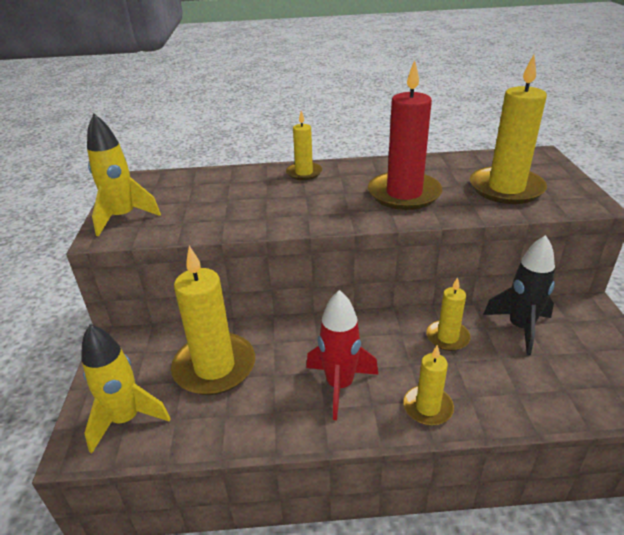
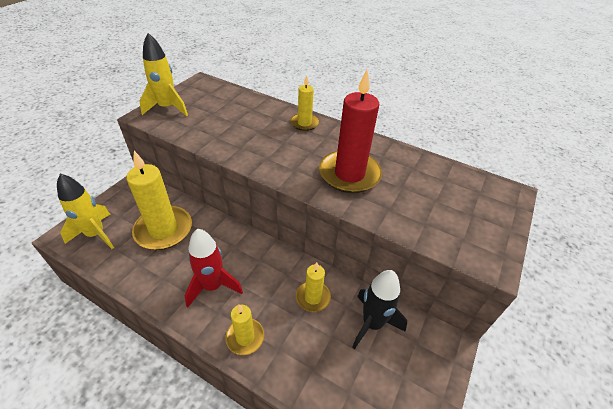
camera: 30 degrees right, 10 degrees up
(506, 188) = (434, 209): yellow candle -> none

